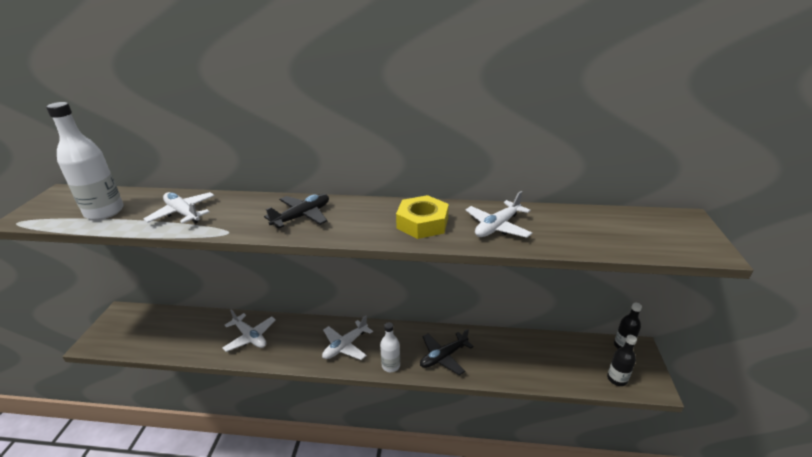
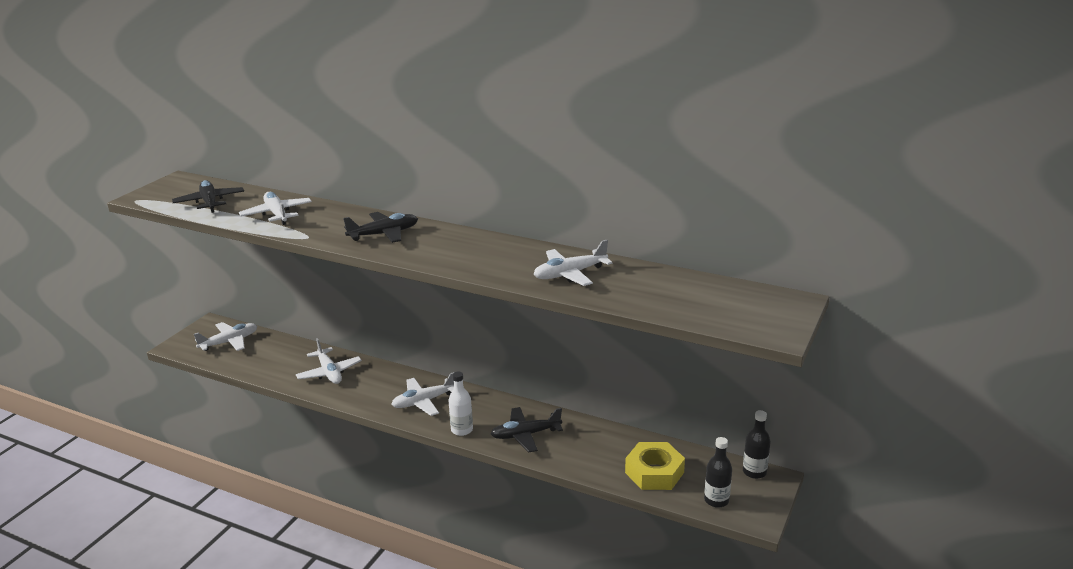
camera: 20 degrees right, 5 degrees down
(104, 212) = (210, 202): white bottle -> black plane
(144, 327) = (229, 342): none -> white plane
(422, 223) = (496, 259): yellow nut -> yellow nut (654, 472)

